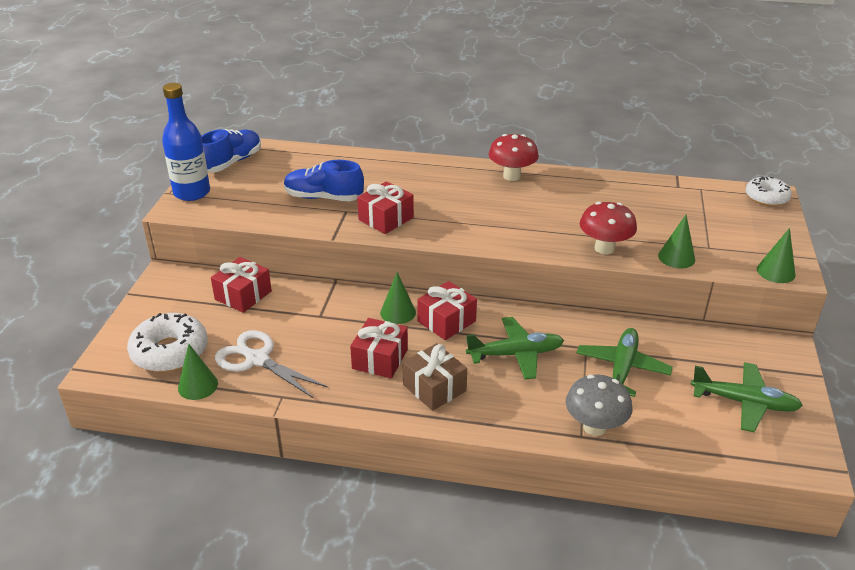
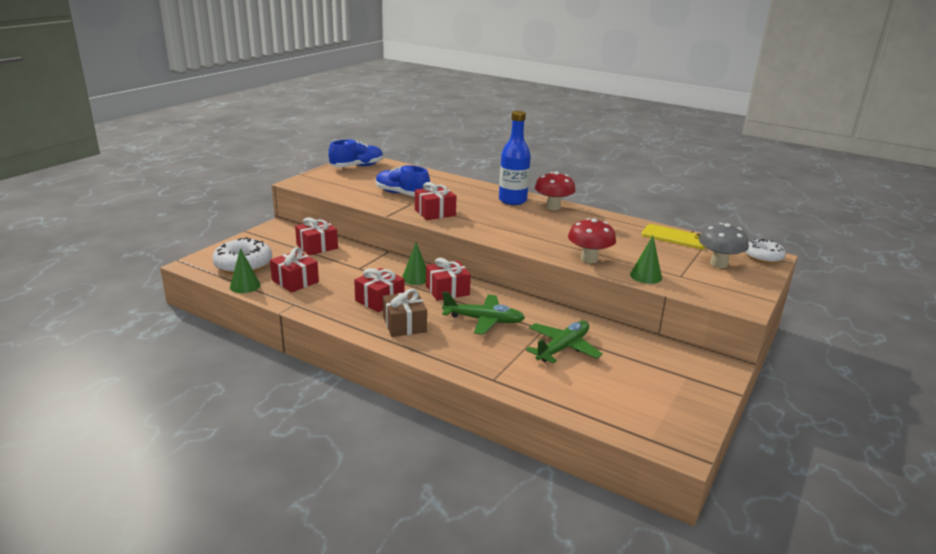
camera: 20 degrees right, 10 degrees down
(192, 193) = (316, 177): blue bottle -> blue bottle (512, 200)
(256, 359) = (295, 281): white scissors -> red gift
(594, 427) = (509, 377): grey mushroom -> grey mushroom (718, 264)
(666, 191) = (675, 237): none -> yellow phone
(744, 402) = (652, 394): green plane -> none
(776, 271) = (728, 301): green cone -> none

